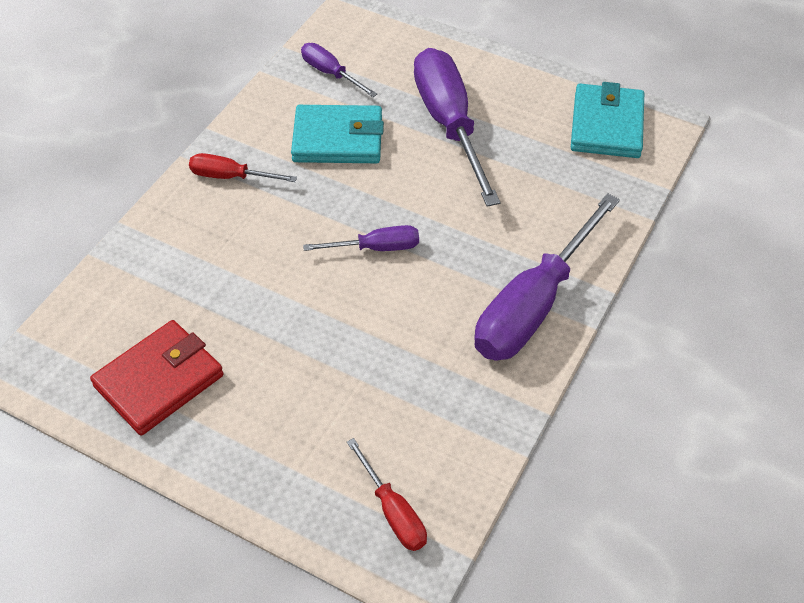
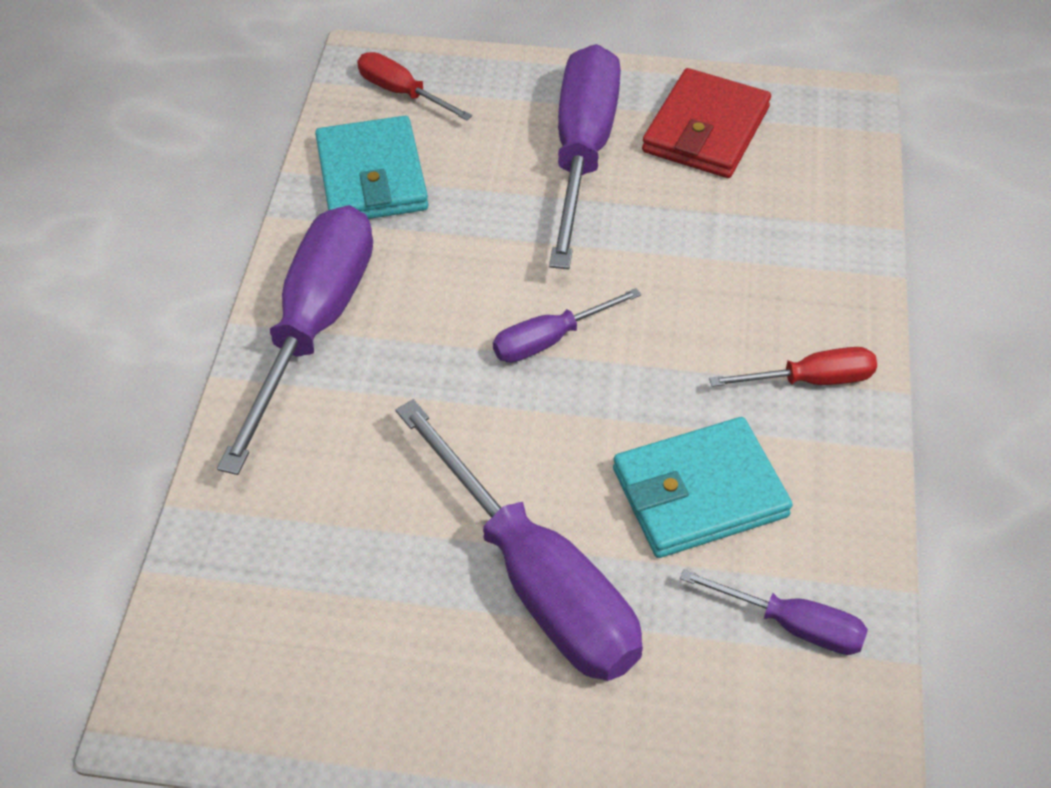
camera: 160 degrees right, 0 degrees up
(270, 391) = (582, 152): none -> purple screwdriver
(606, 125) = (265, 669): turquoise wallet -> turquoise wallet (372, 176)

